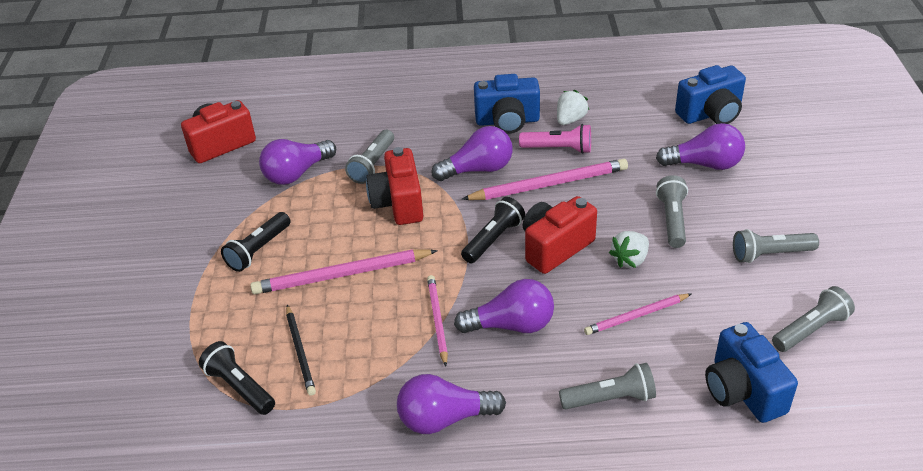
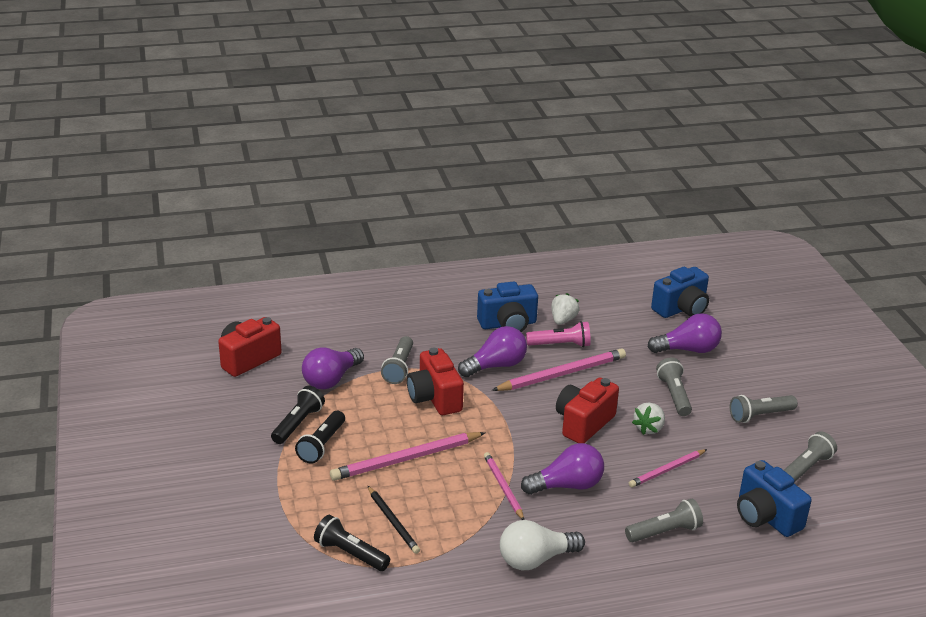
camera: 15 degrees left, 10 degrees down
(444, 418) = (535, 559): purple light bulb -> white light bulb
(493, 239) = (529, 421): black flashlight -> black flashlight (298, 424)

